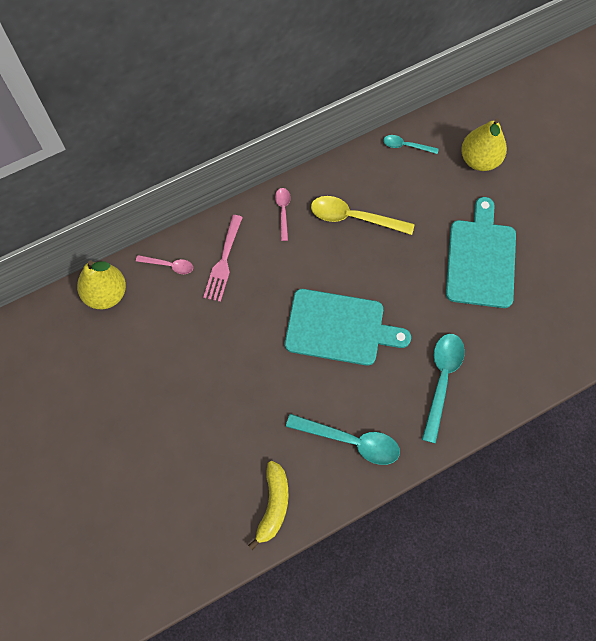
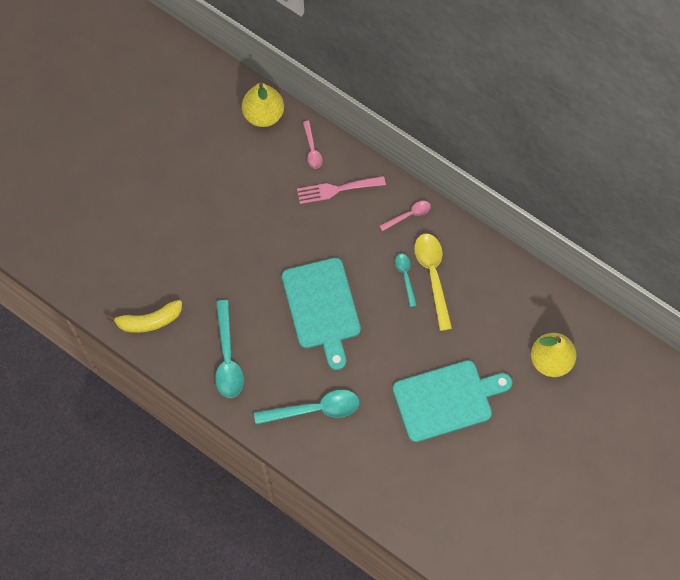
camera: 65 degrees right, 0 degrees up
(406, 146) = (531, 290): turquoise spoon -> turquoise spoon (405, 277)

